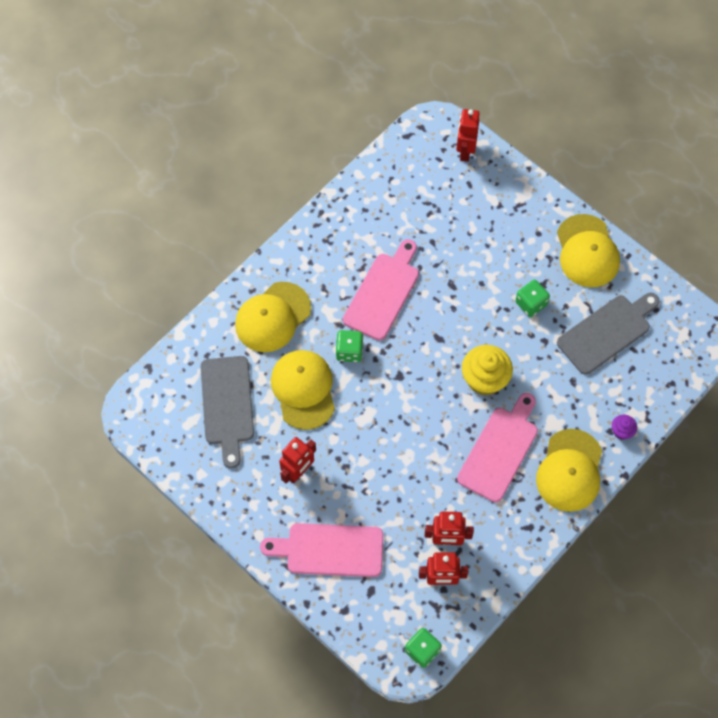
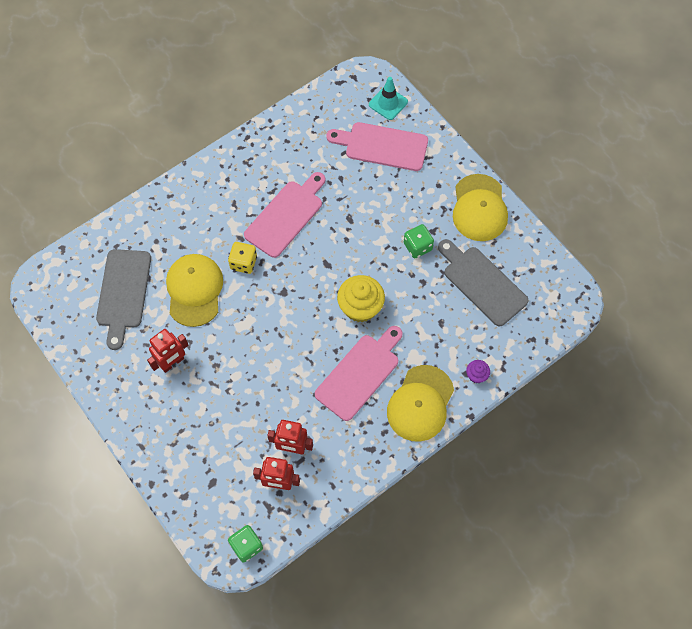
camera: 10 degrees right, 0 degrees up
(272, 317) = (182, 222): yellow cap -> none
(329, 550) = (183, 438): pink cutting board -> pink cutting board (382, 146)
(349, 351) = (243, 263): green dice -> yellow dice
(465, 151) = (388, 103): red robot -> turquoise traffic cone
(607, 332) = (482, 283): grey cutting board -> grey cutting board turned 105 degrees counterclockwise

